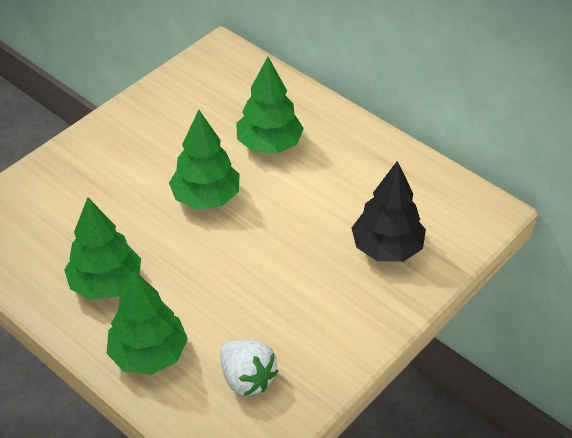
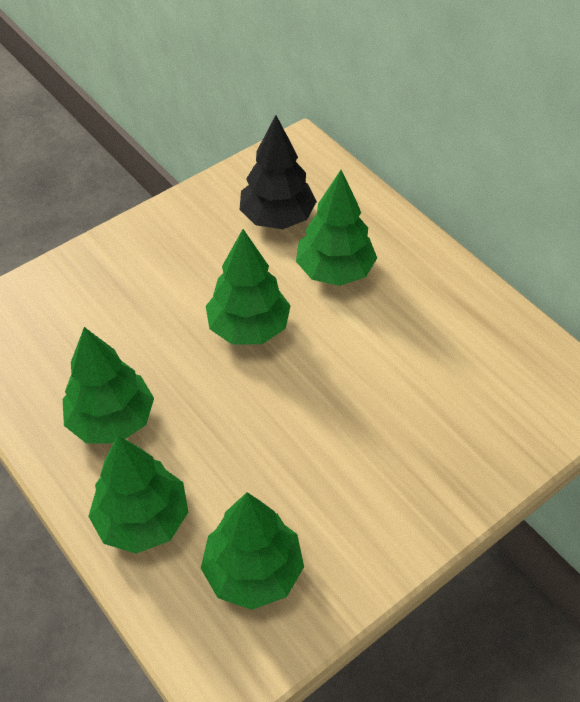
camera: 10 degrees right, 5 degrees up
(247, 378) = (253, 571): white strawberry -> green tree
(387, 248) = (453, 424): black tree -> black tree (277, 218)

